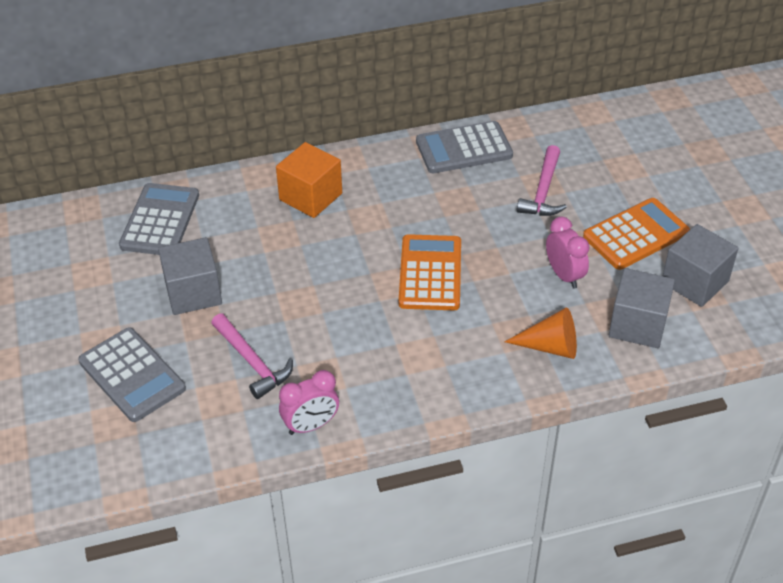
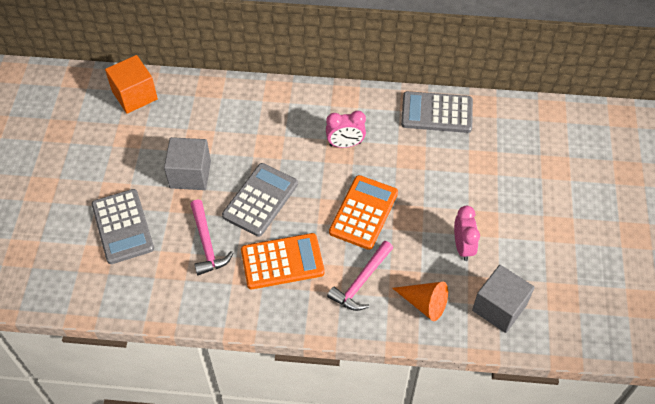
camera: 20 degrees right, 10 degrees up
(160, 220) = (192, 107): grey calculator -> grey calculator (260, 200)
(310, 196) = (305, 120): orange cube -> orange cube (134, 95)
(311, 425) = (225, 308): pink clock -> pink clock (345, 144)
(543, 191) = (481, 168): pink hammer -> pink hammer (361, 281)
(636, 235) = (535, 229): orange calculator -> orange calculator (282, 262)
(695, 282) = (562, 285): grey cube -> none

